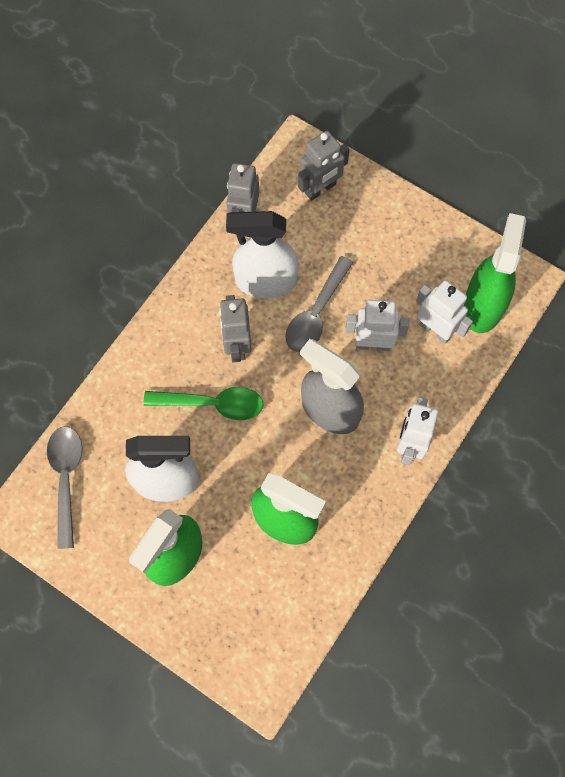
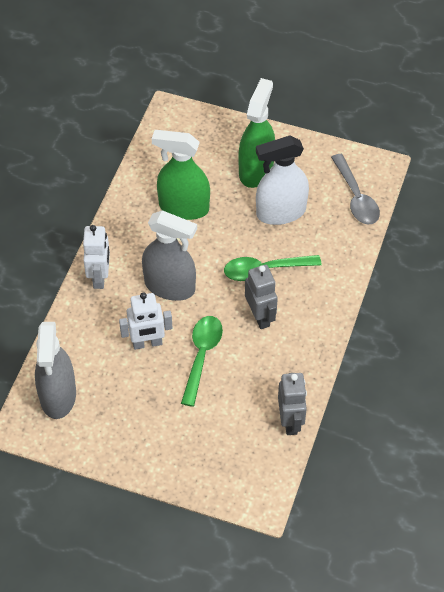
camera: 165 degrees right, 15 degrees down
(265, 281) = (253, 372): white spray bottle -> none
(316, 313) = (201, 356): grey spoon -> green spoon
(320, 189) = (229, 465): grey robot -> none
(435, 329) = (96, 367): white robot -> none
(483, 305) = (58, 396): green spray bottle -> grey spray bottle

